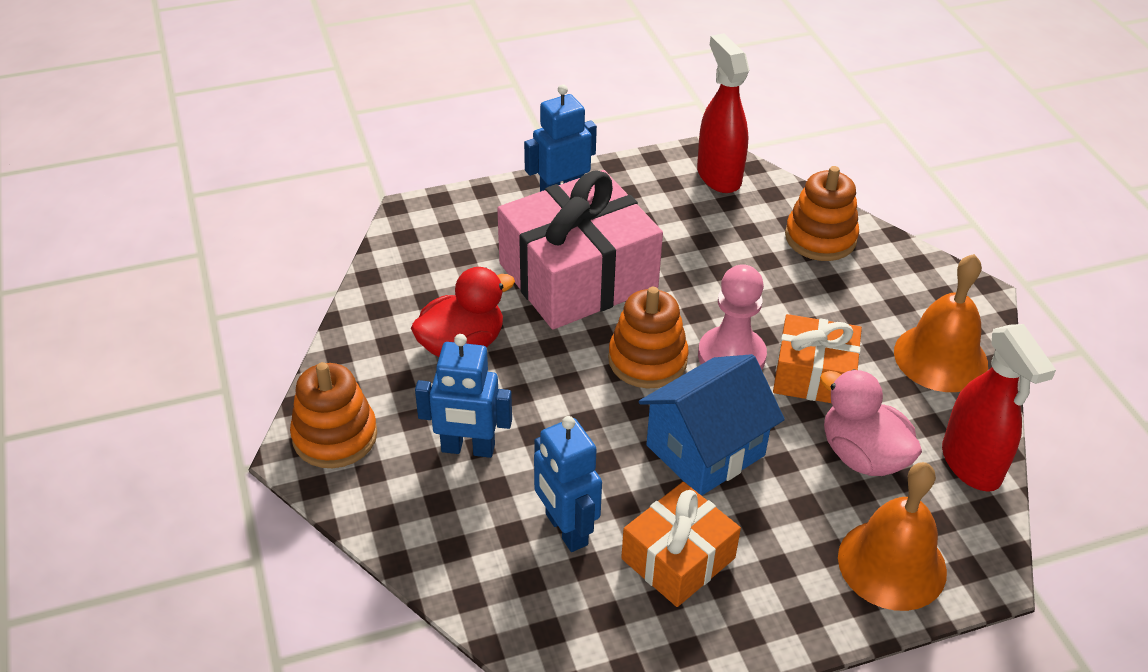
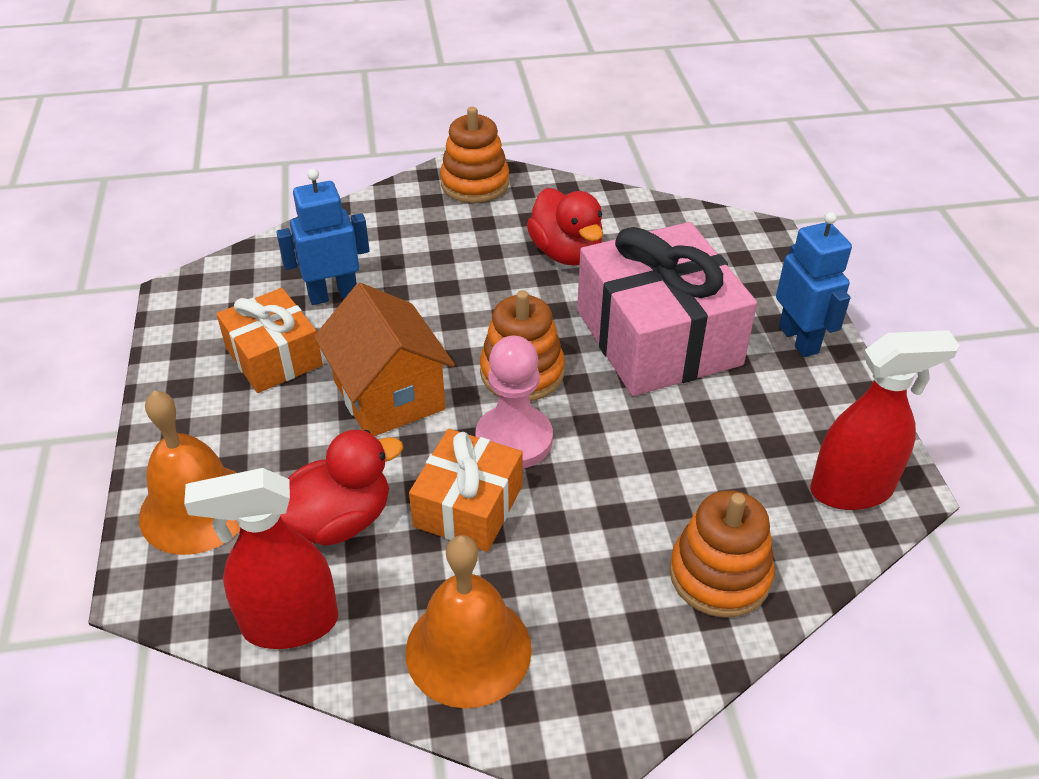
camera: 100 degrees right, 0 degrees up
(468, 448) = (440, 248): blue robot -> none
(705, 450) = (389, 395): blue house -> orange house
(862, 455) = (339, 521): pink duck -> red duck

